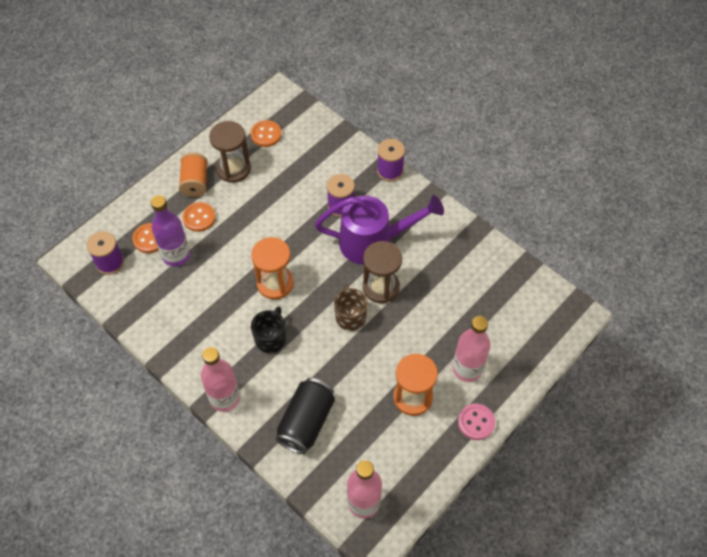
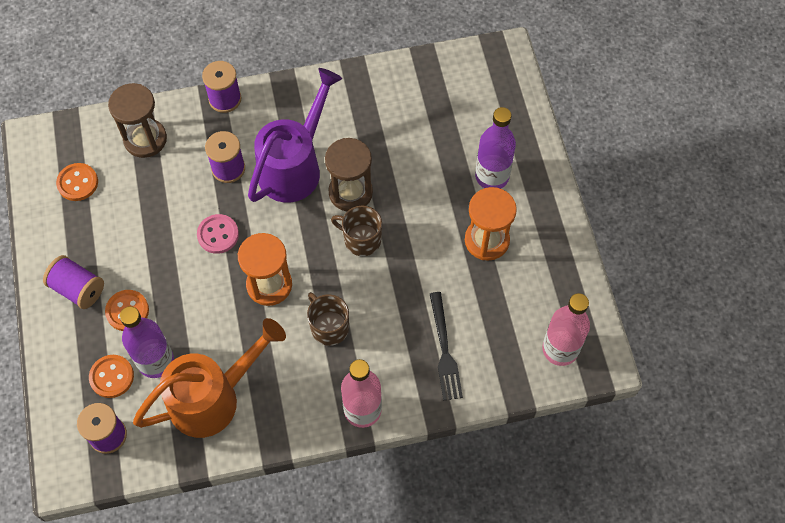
camera: 55 degrees left, 5 degrees up
(173, 303) = (213, 398): none -> orange watering can
(195, 182) = (78, 289): orange spool -> purple spool
(233, 169) = (94, 241): brown hourglass -> brown hourglass (145, 139)
(271, 338) = (329, 327): black mug -> brown mug
(306, 422) = (444, 349): black can -> black fork
(467, 369) = (492, 176): pink bottle -> purple bottle
(476, 422) = (549, 205): pink button -> pink button (218, 235)

